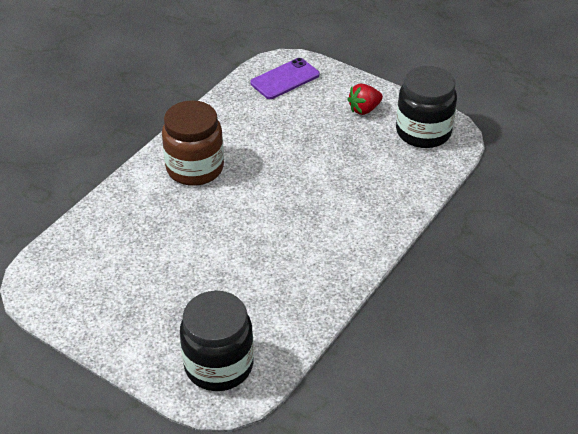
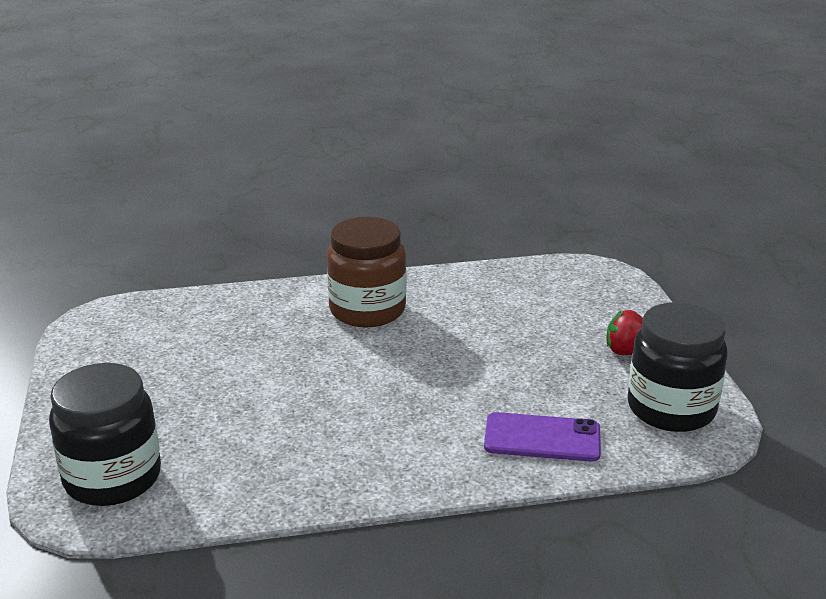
camera: 45 degrees right, 15 degrees down
(285, 79) = (579, 285): purple phone -> purple phone (542, 438)

